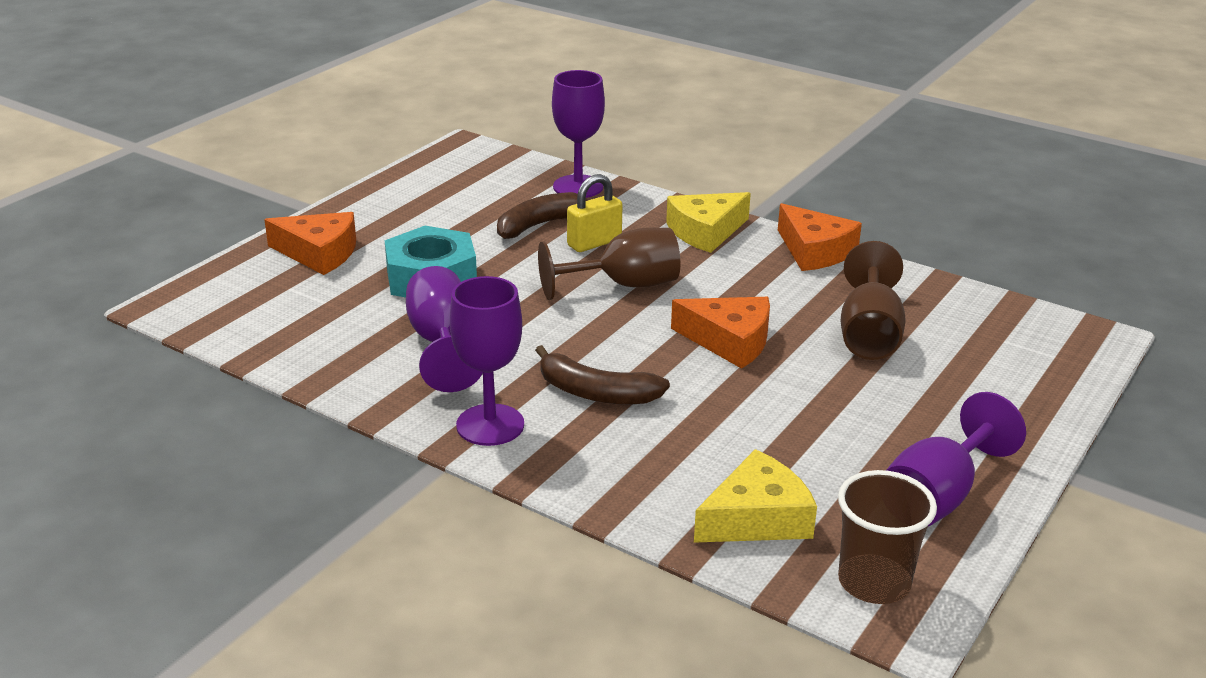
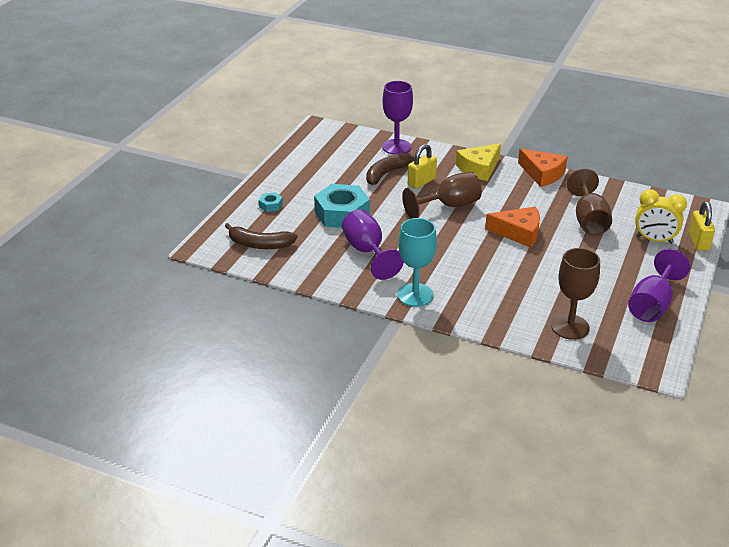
camera: 10 degrees left, 5 degrees up
(319, 253) = (271, 205): orange cheese -> turquoise nut
(490, 425) = (415, 295): purple goblet -> turquoise goblet
(595, 392) = (461, 270): brown banana -> brown banana (259, 244)
(757, 518) = (570, 327): yellow cheese -> brown goblet
(874, 582) = (637, 352): brown cup -> none
(982, 381) = (654, 240): none -> yellow clock
(1068, 393) = (698, 241): none -> yellow padlock

